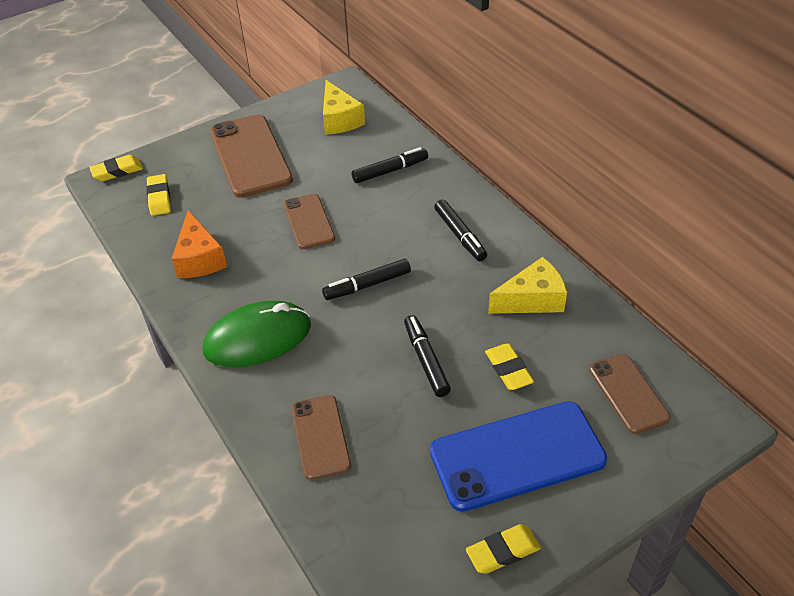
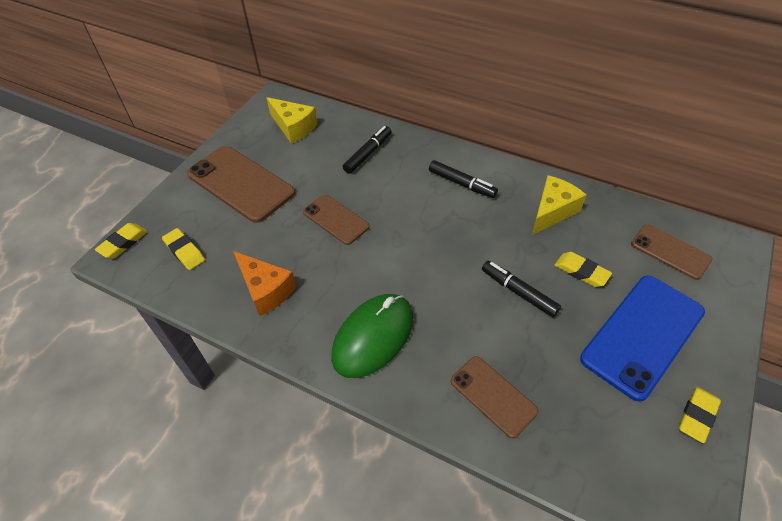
camera: 30 degrees left, 5 degrees up
(367, 285) = (425, 252): black marker -> none

